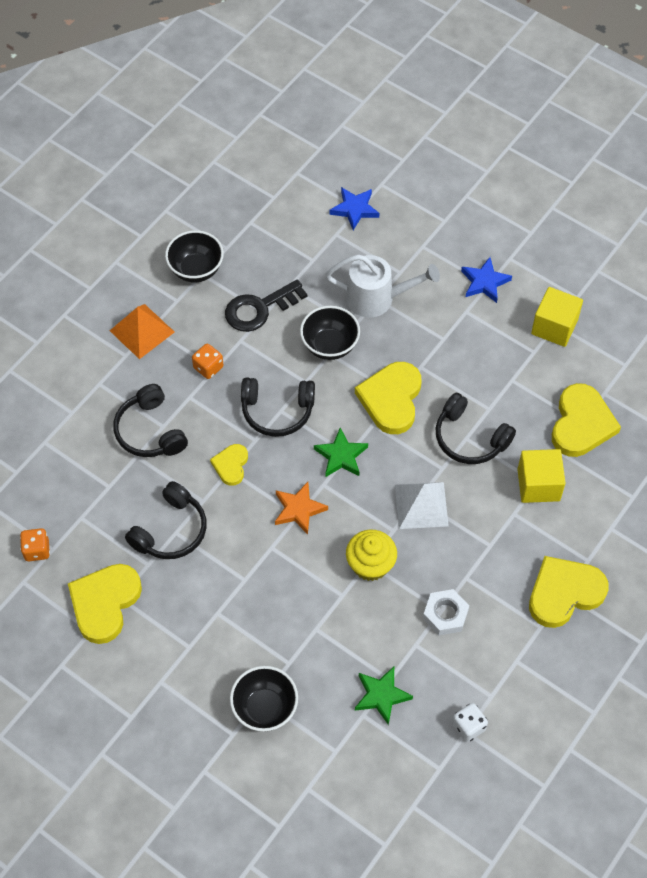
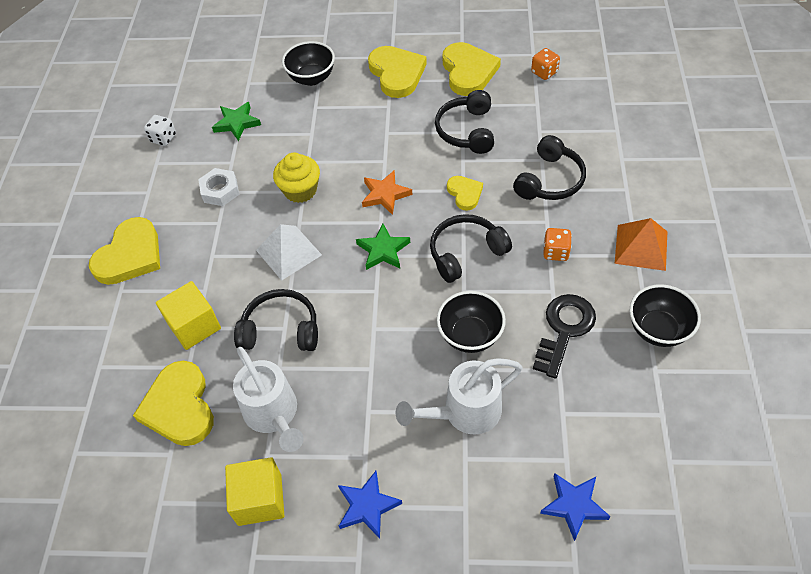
camera: 150 degrees right, 5 degrees down
(150, 431) = (550, 180): black headphones -> black headphones turned 90 degrees clockwise
(391, 399) = (376, 321): yellow heart -> yellow heart (397, 74)
(513, 376) = (273, 415): none -> white watering can

